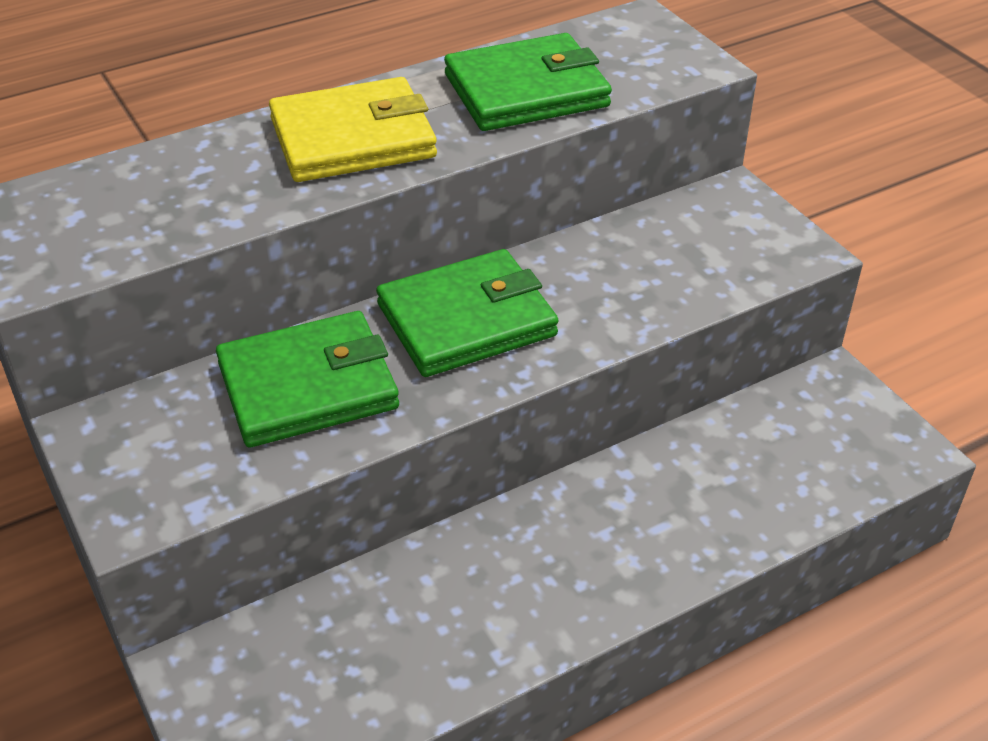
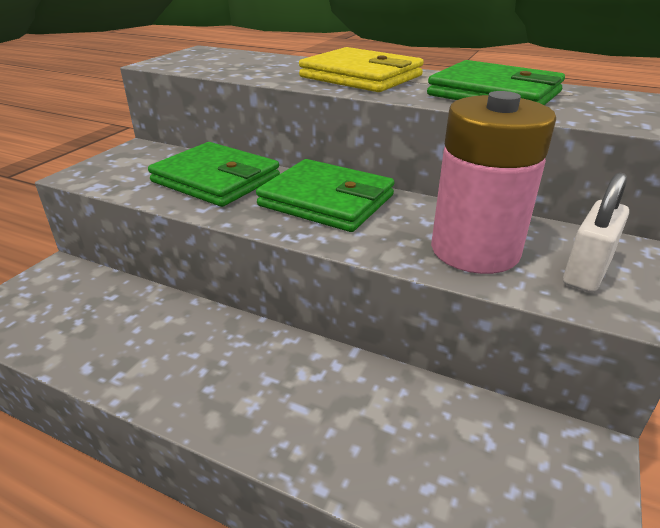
camera: 55 degrees right, 10 degrees down
(660, 276) = (475, 250): none -> pink battery
(746, 238) = (586, 272): none -> white padlock

